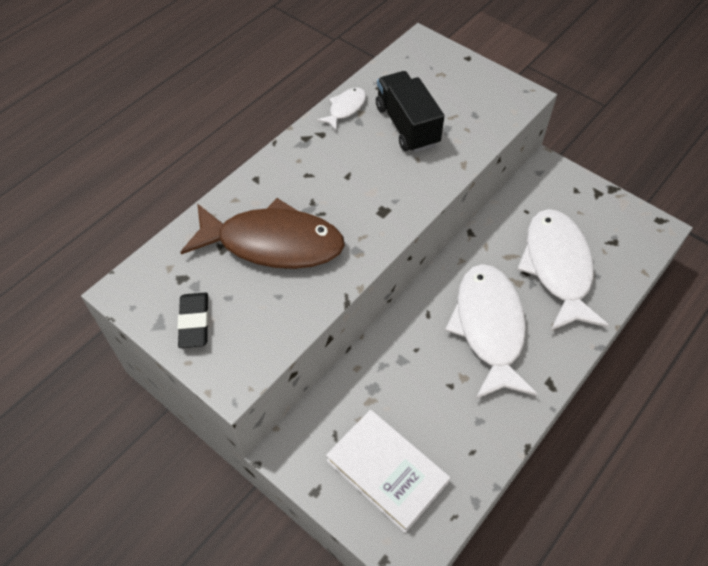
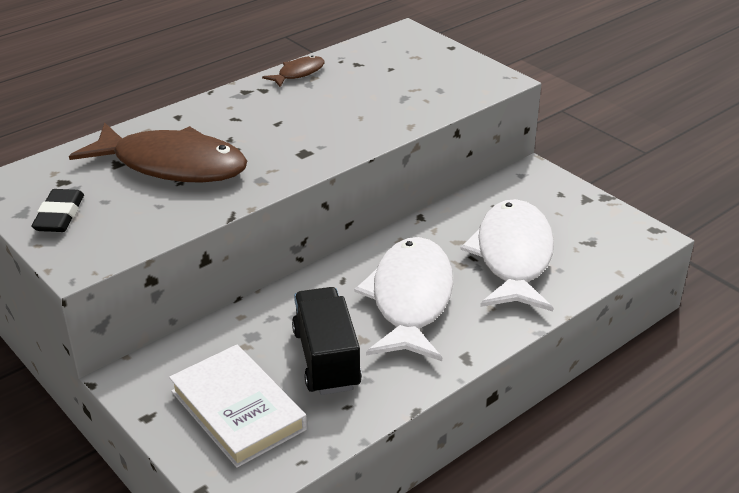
camera: 10 degrees right, 20 degrees down
(345, 108) = (298, 73): white fish -> brown fish
(407, 125) = (360, 91): black truck -> black truck (326, 359)

